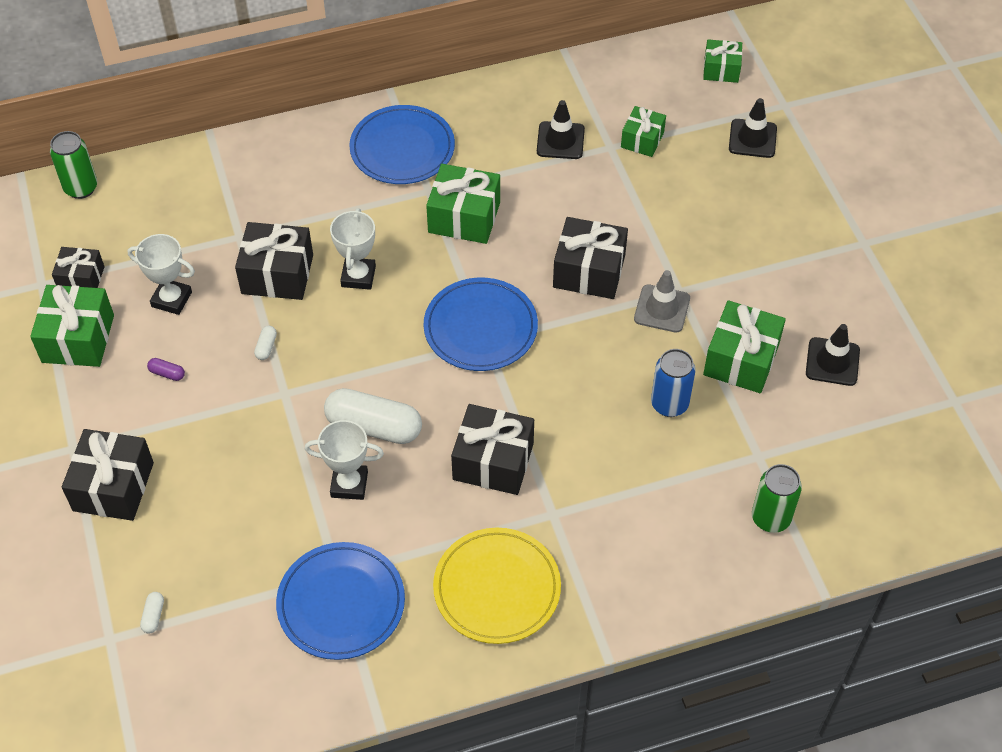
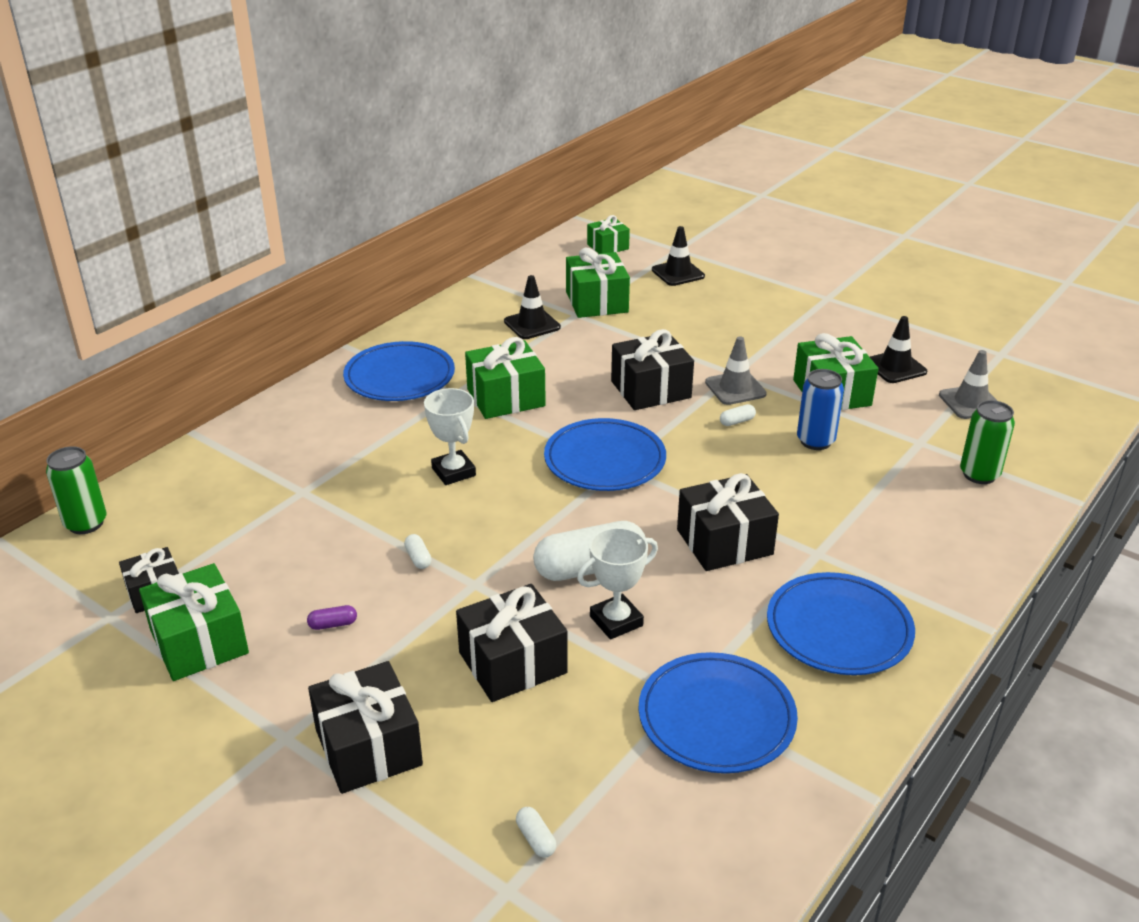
camera: 35 degrees left, 20 degrees down
(171, 299) = (278, 565): white trophy -> none
(277, 274) = (372, 502): black gift -> black gift (512, 663)
(497, 588) = (839, 628): yellow plate -> blue plate
(625, 346) = (737, 421): none -> white capsule
(642, 140) = (596, 302): green gift -> green gift, size x1.62
(855, 440) = (970, 402): none -> grey traffic cone

